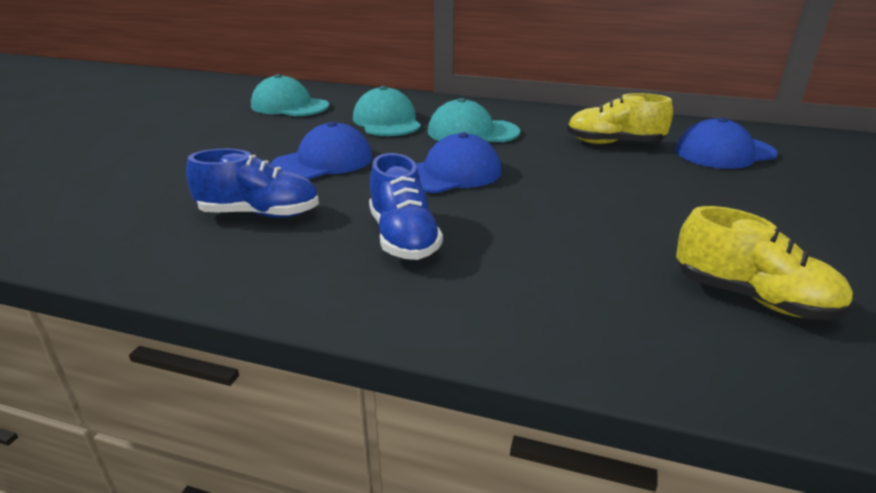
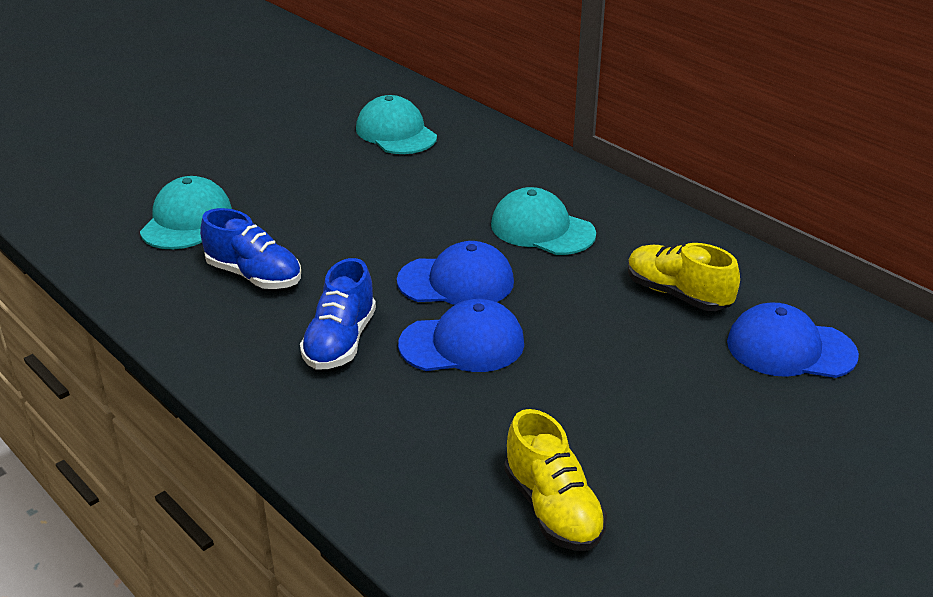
camera: 30 degrees right, 5 degrees up
(323, 162) = (357, 228): blue cap -> blue cap (462, 344)
(387, 121) = (470, 186): turquoise cap -> turquoise cap (186, 220)

